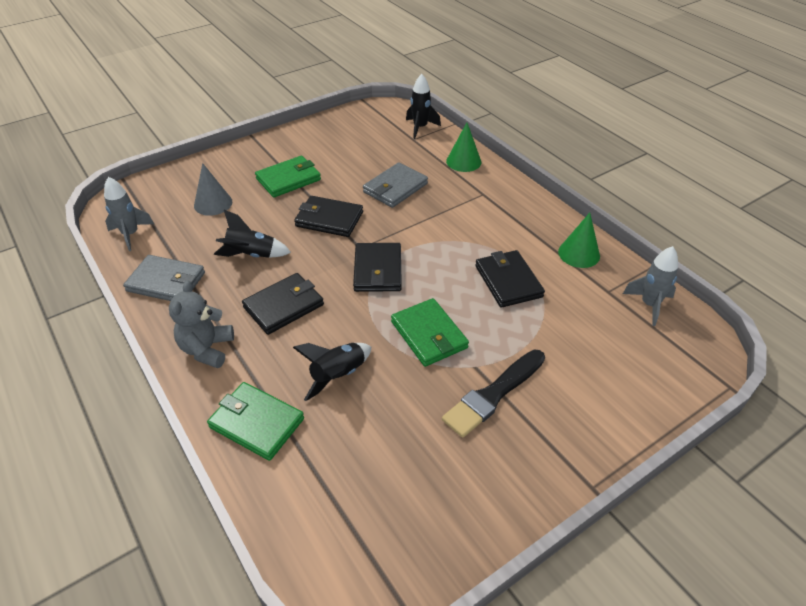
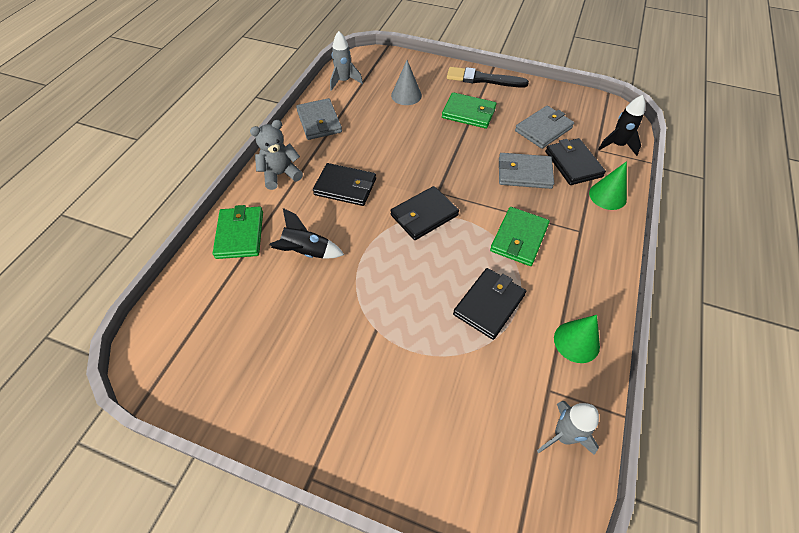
camera: 55 degrees right, 10 degrees up
(251, 255) = (376, 142): black rocket -> none
(329, 219) = (450, 158): black wallet -> black wallet (573, 164)
(360, 151) = (543, 129): none -> grey wallet
(429, 335) = (385, 283): green wallet -> green wallet (519, 238)
(493, 394) = (356, 357): black brush -> black brush (482, 79)

